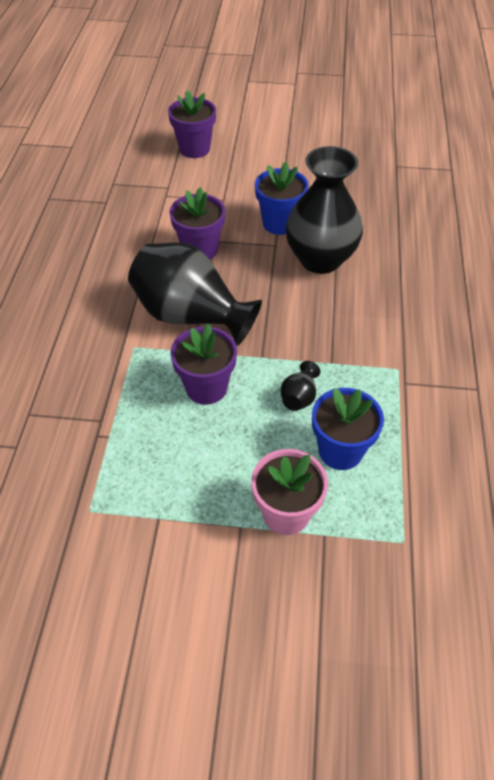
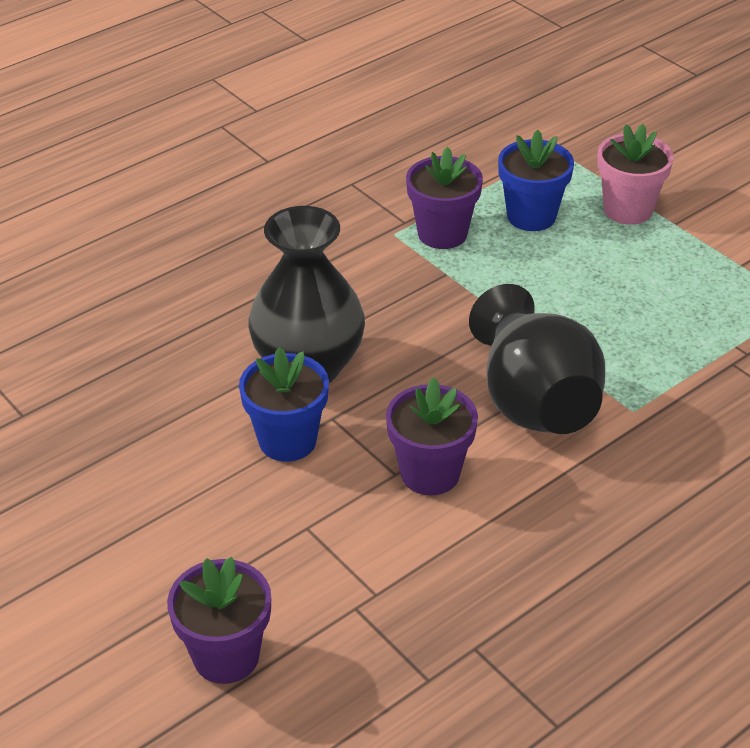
camera: 135 degrees left, 10 degrees down
(206, 387) = (595, 326): purple flower pot -> purple flower pot (442, 233)
(299, 397) = (515, 268): black vase -> none

